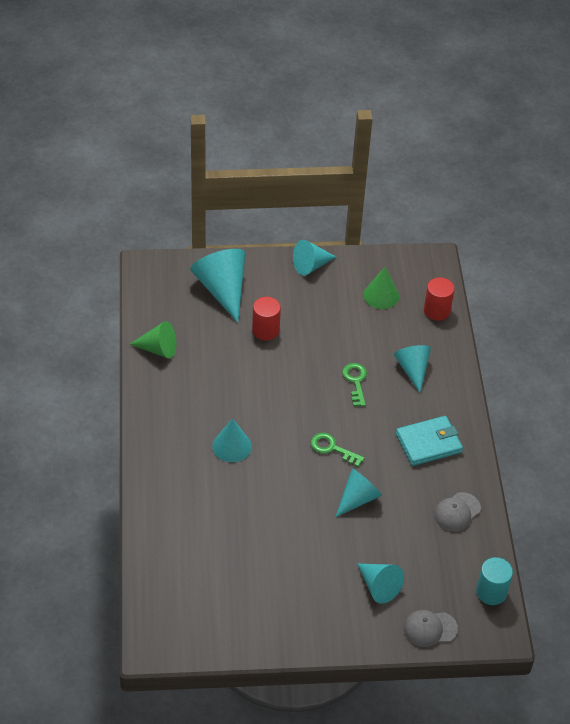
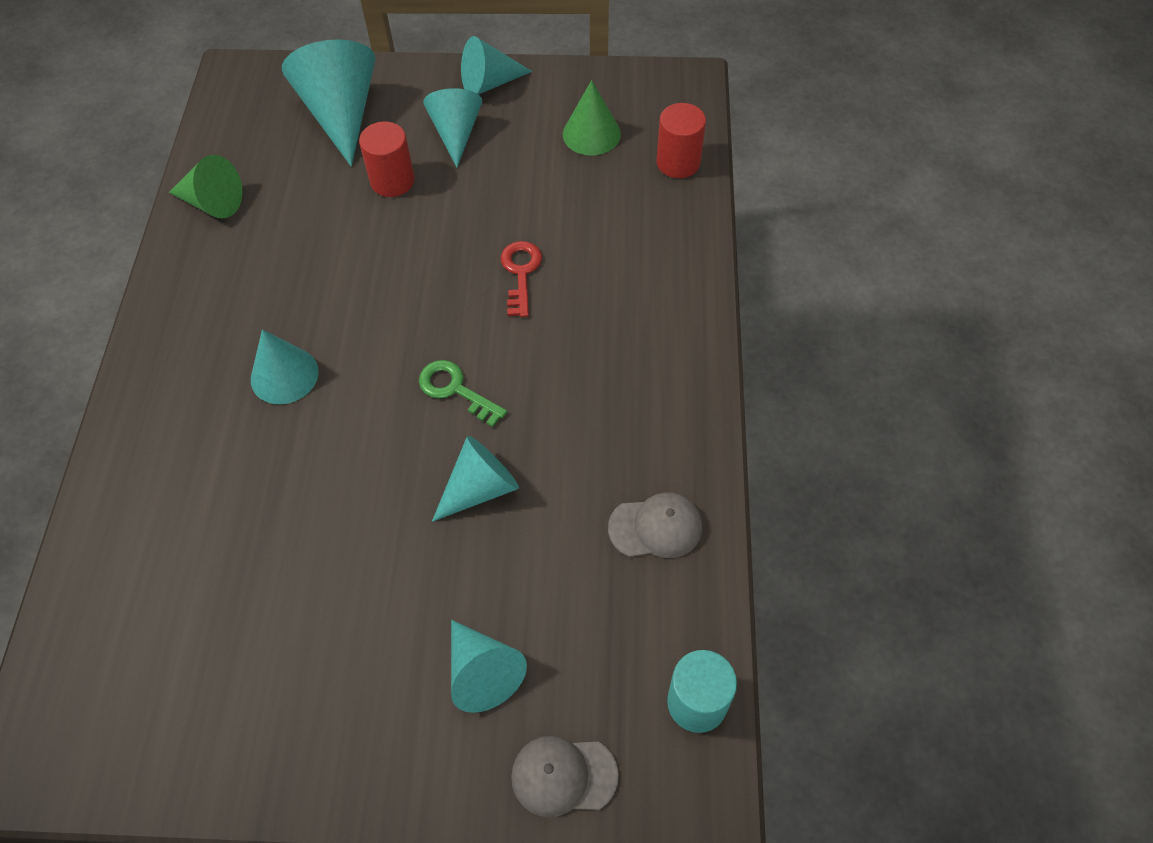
camera: 10 degrees right, 10 degrees up
(355, 381) = (521, 273): green key -> red key
(412, 370) = (621, 258): turquoise cone -> turquoise cone (456, 133)
(428, 443) = (626, 390): turquoise wallet -> none
(457, 512) = (656, 527): grey cap -> grey cap turned 150 degrees counterclockwise

